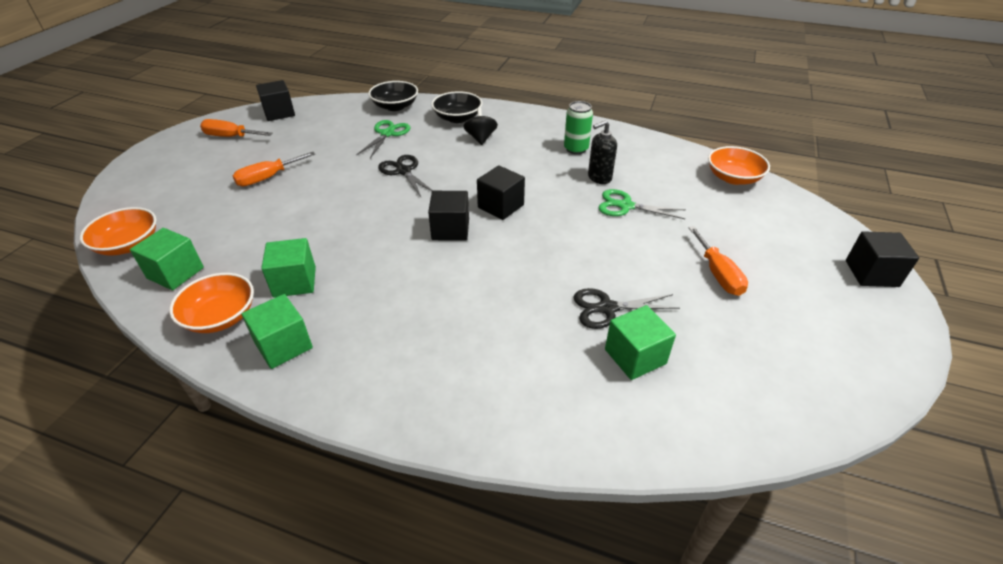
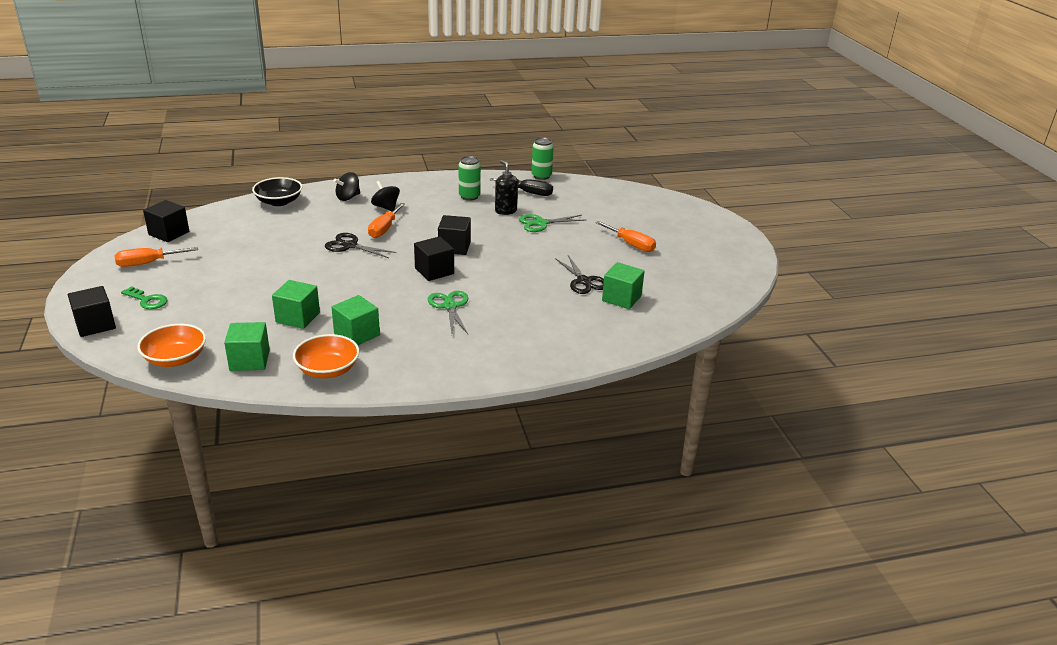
camera: 35 degrees left, 10 degrees down
(186, 174) = (147, 300): none -> green key
(268, 178) = (234, 282): orange screwdriver -> orange screwdriver (384, 229)
(283, 345) = (397, 367): green cube -> green cube (298, 317)
(387, 134) = (300, 224): green scissors -> green scissors (450, 306)
(457, 118) = (348, 197): black bowl -> black spinning top
(599, 177) = (505, 211): black soap dispenser -> black soap dispenser turned 120 degrees clockwise
(607, 308) = (584, 281): black scissors -> black scissors turned 75 degrees counterclockwise
(646, 162) = (528, 193): none -> black screwdriver
(679, 146) = (541, 176): none -> green can
(733, 178) = (594, 188): orange bowl -> none
(871, 273) = (712, 219): black cube -> black cube (95, 325)

